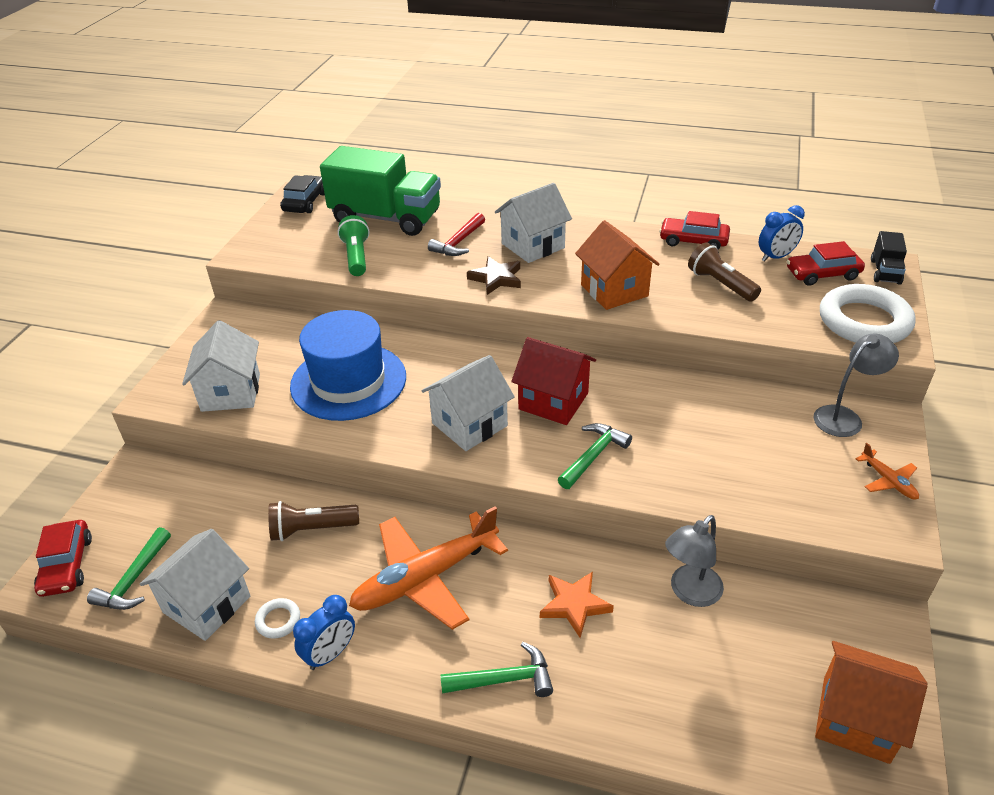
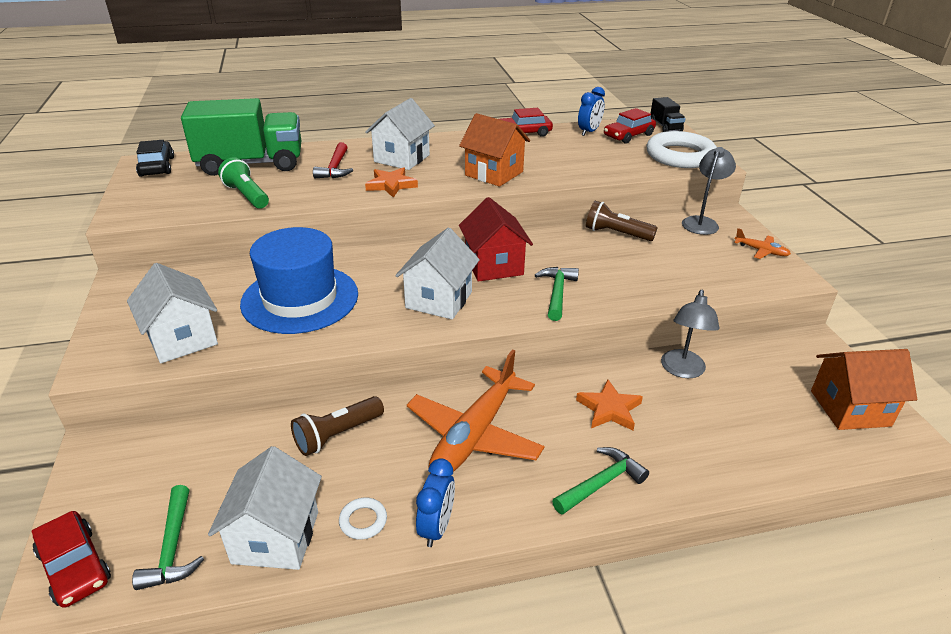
camera: 30 degrees left, 5 degrees down
(496, 278) = (391, 185): brown star -> orange star
(553, 401) = (494, 266): red house -> red house turned 75 degrees clockwise
(720, 284) = (567, 154): brown flashlight -> brown flashlight (616, 233)

